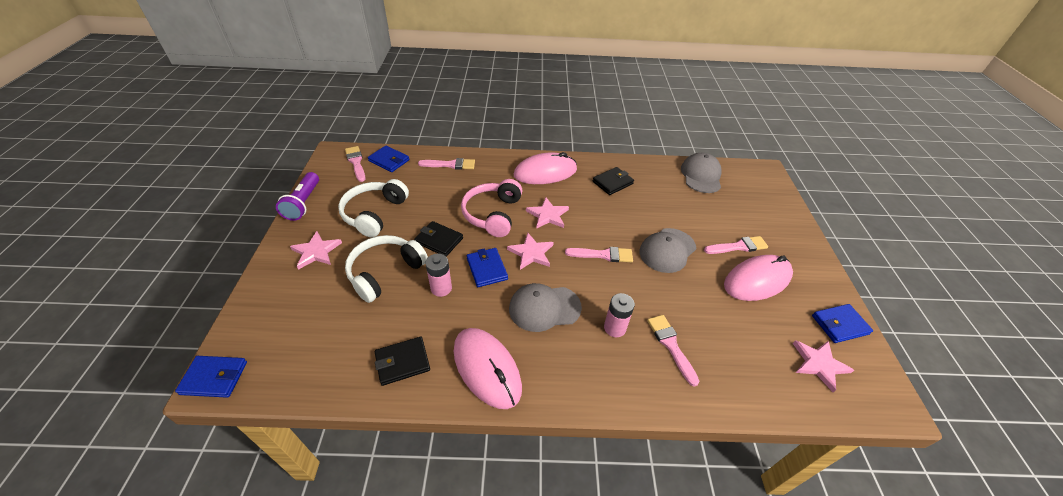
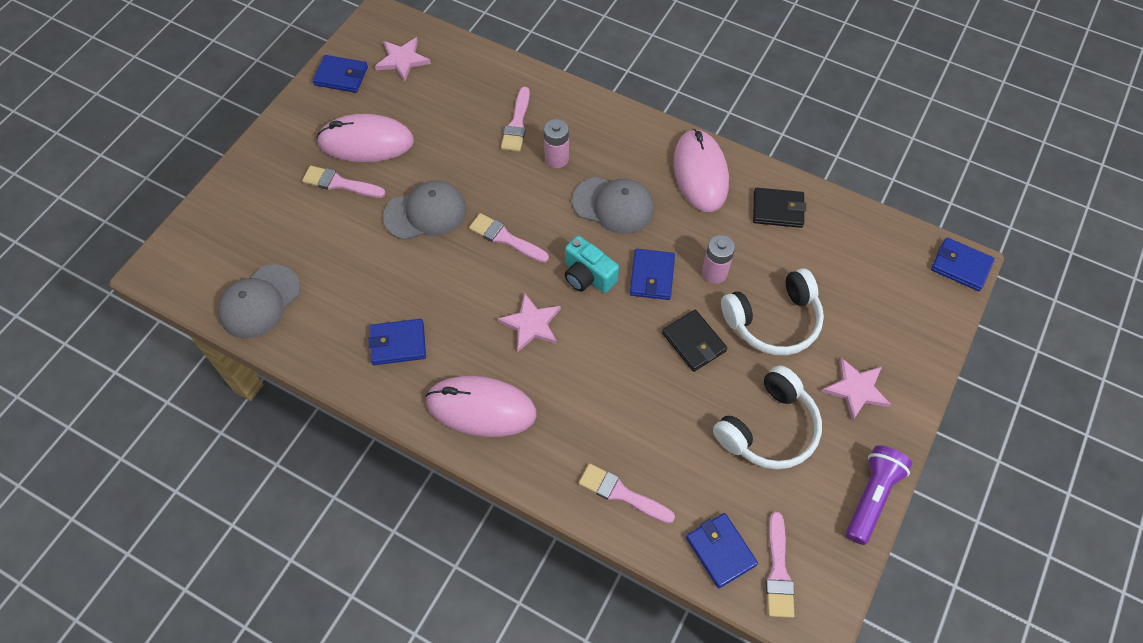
camera: 150 degrees left, 15 degrees up
(492, 214) = (604, 357): pink headphones -> none
(531, 253) = (588, 276): pink star -> turquoise camera
(612, 183) = (398, 343): black wallet -> blue wallet

